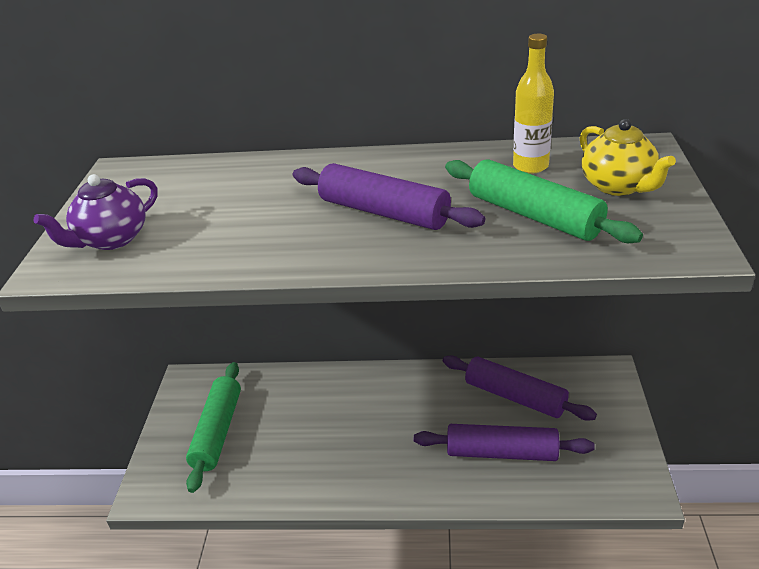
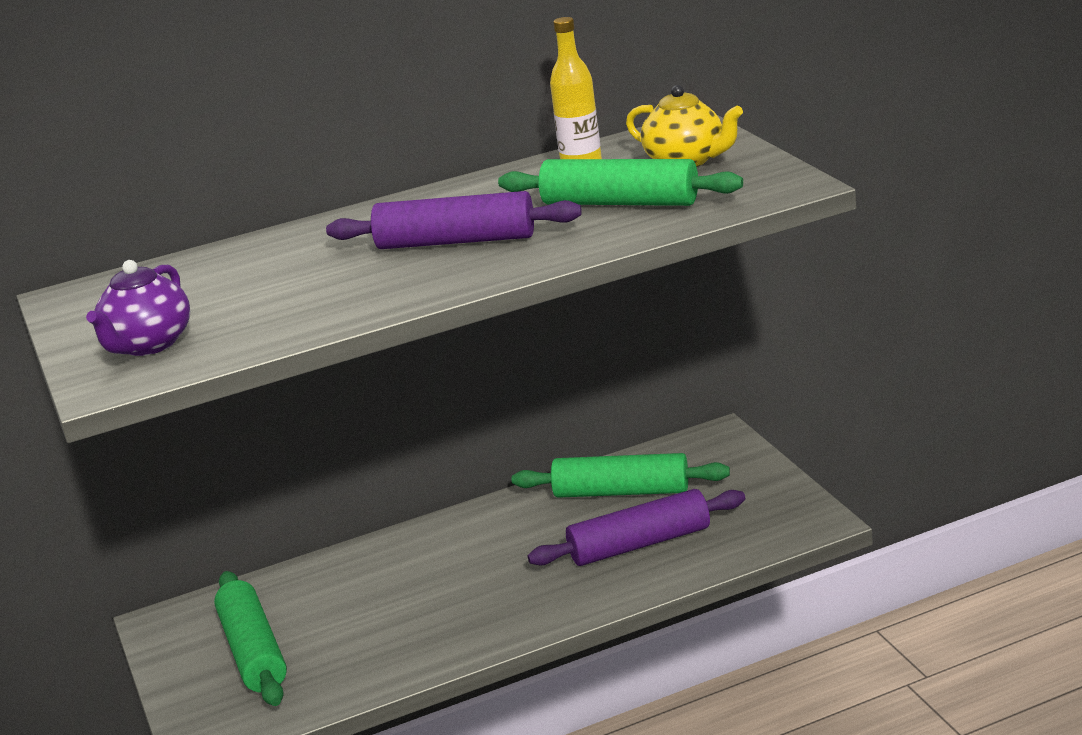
camera: 25 degrees left, 10 degrees down
(515, 396) = (621, 492): purple rolling pin -> green rolling pin

